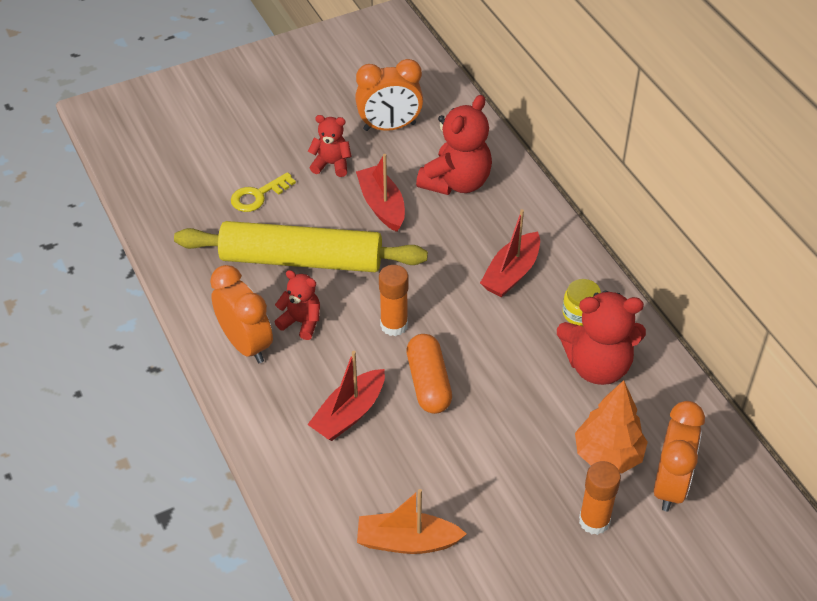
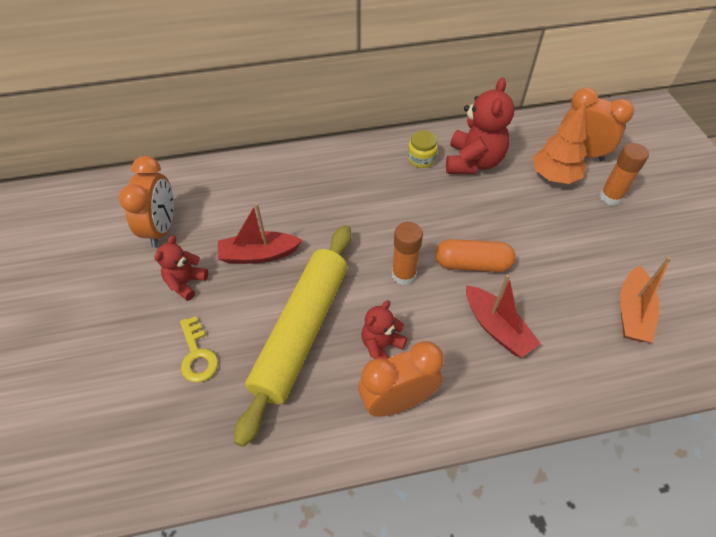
camera: 75 degrees left, 5 degrees up
(456, 182) = (255, 198): red teddy bear -> none
(511, 273) = (369, 187): red boat -> none

